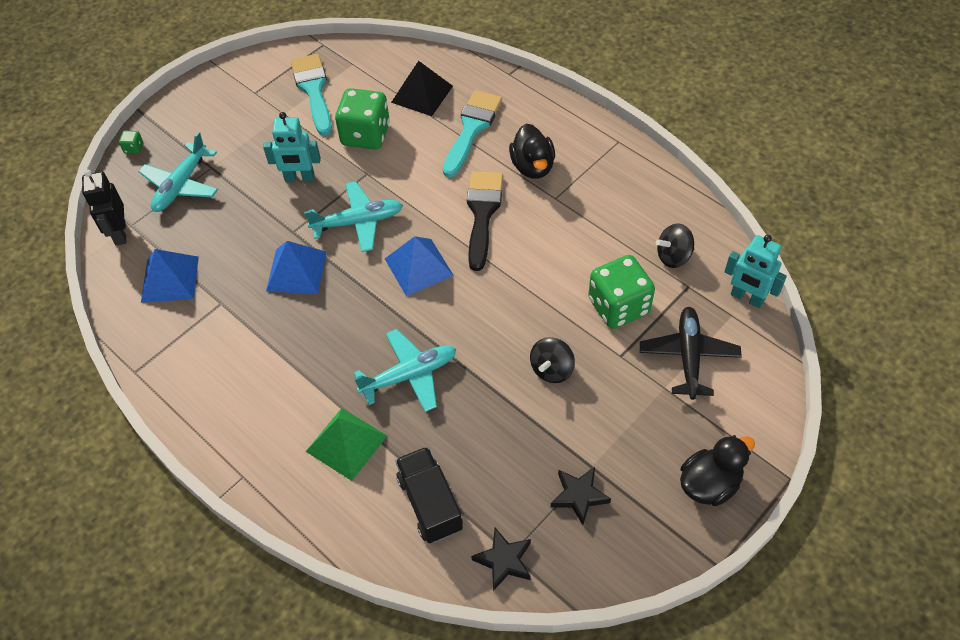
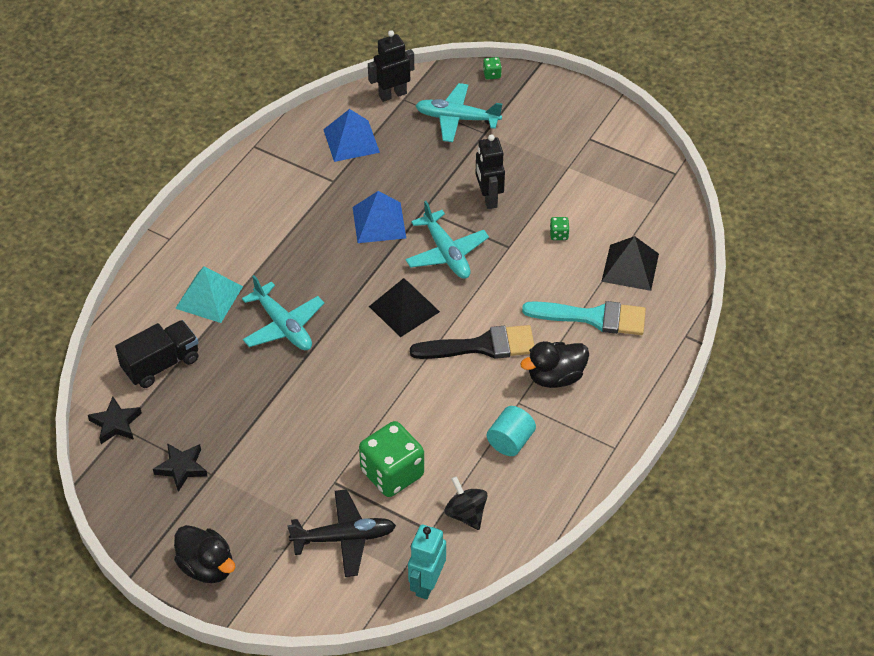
camera: 75 degrees right, 5 degrees down
(299, 178) = (488, 198): turquoise robot -> black robot
(313, 90) = (606, 181): turquoise brush -> none
(346, 443) = (209, 297): green pyramid -> turquoise pyramid
(365, 135) = (559, 234): green dice -> green dice, size x0.40
(418, 267) = (404, 309): blue pyramid -> black pyramid
(552, 369) = (308, 429): black spinning top -> none
(598, 211) = (510, 441): none -> turquoise cylinder

